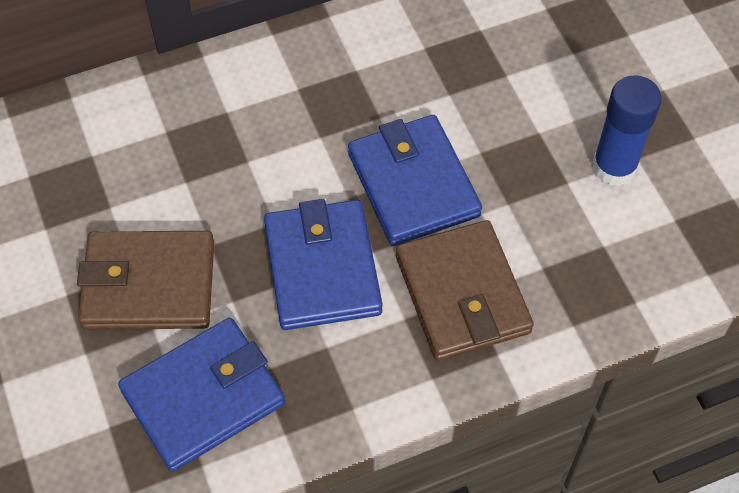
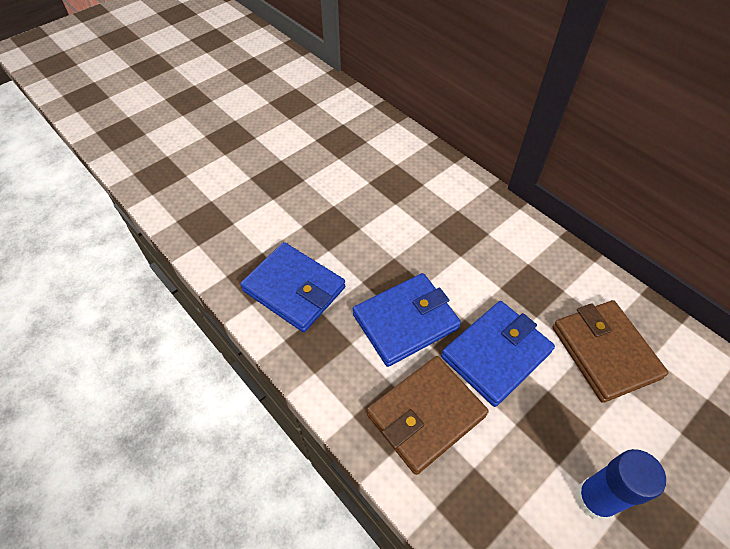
camera: 70 degrees right, 5 degrees down
(149, 284) = (355, 238): brown wallet -> brown wallet (604, 352)

